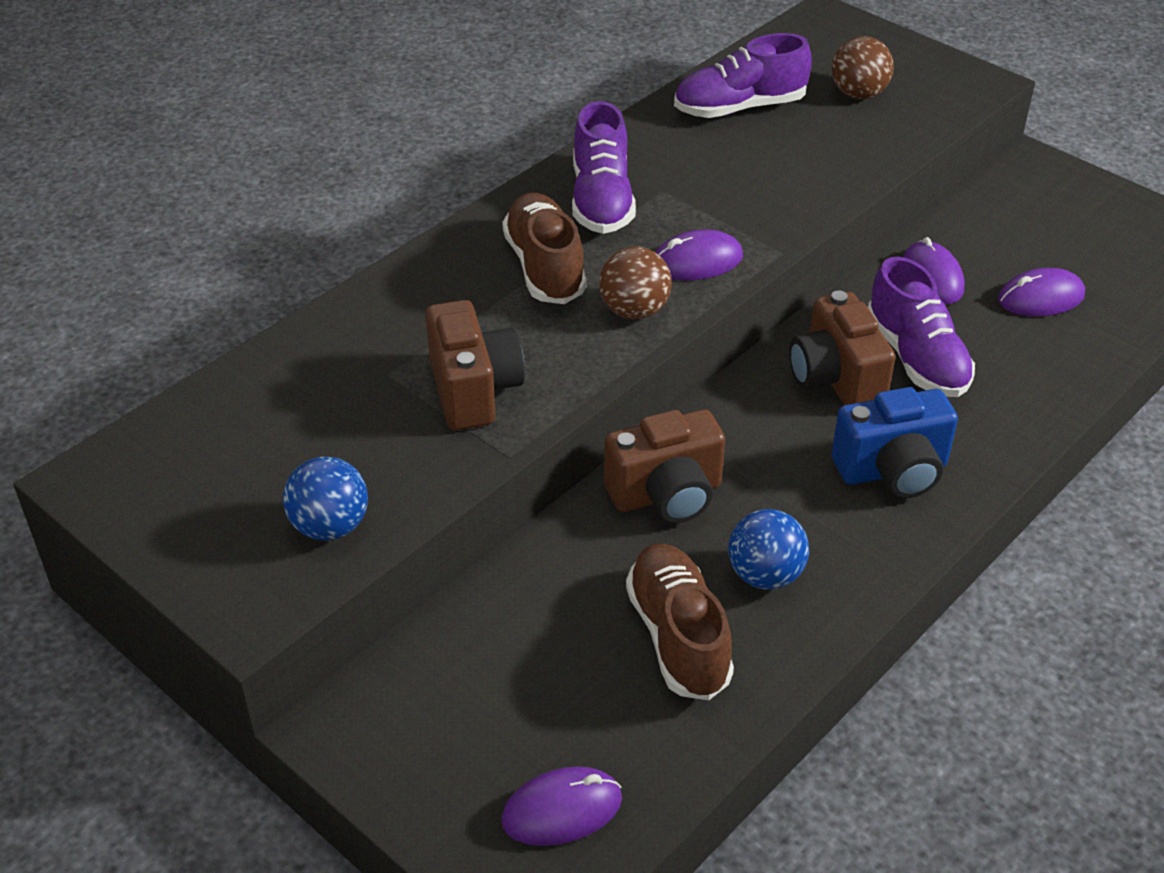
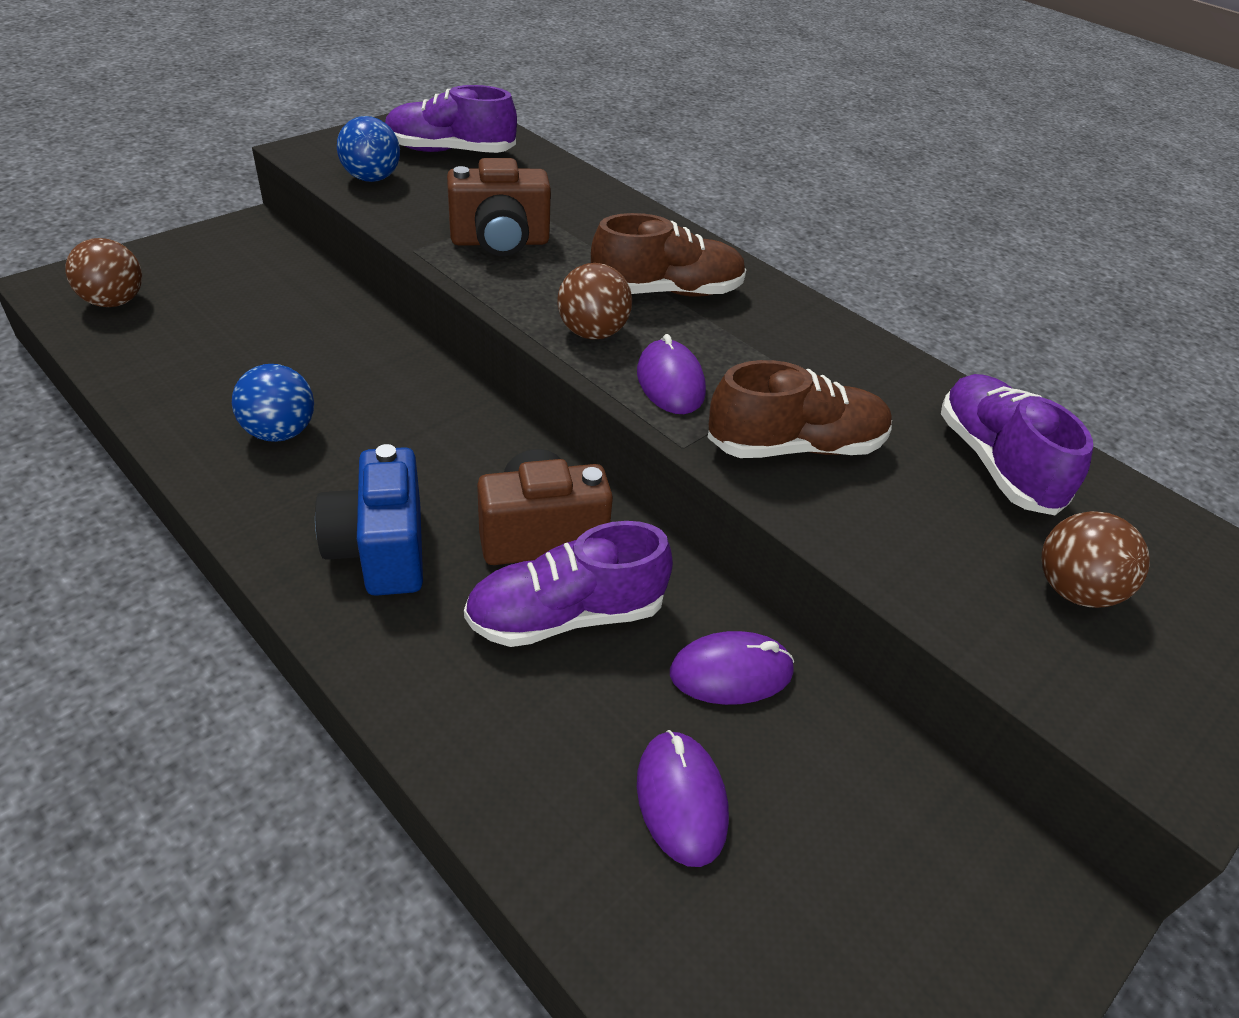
camera: 90 degrees right, 0 degrees up
(562, 810) = (114, 302): purple mouse -> brown ball
(601, 200) = (779, 336): purple shoe -> purple shoe (450, 151)
(666, 495) = (406, 390): brown camera -> none
(678, 636) = (239, 373): brown shoe -> brown shoe (795, 447)

